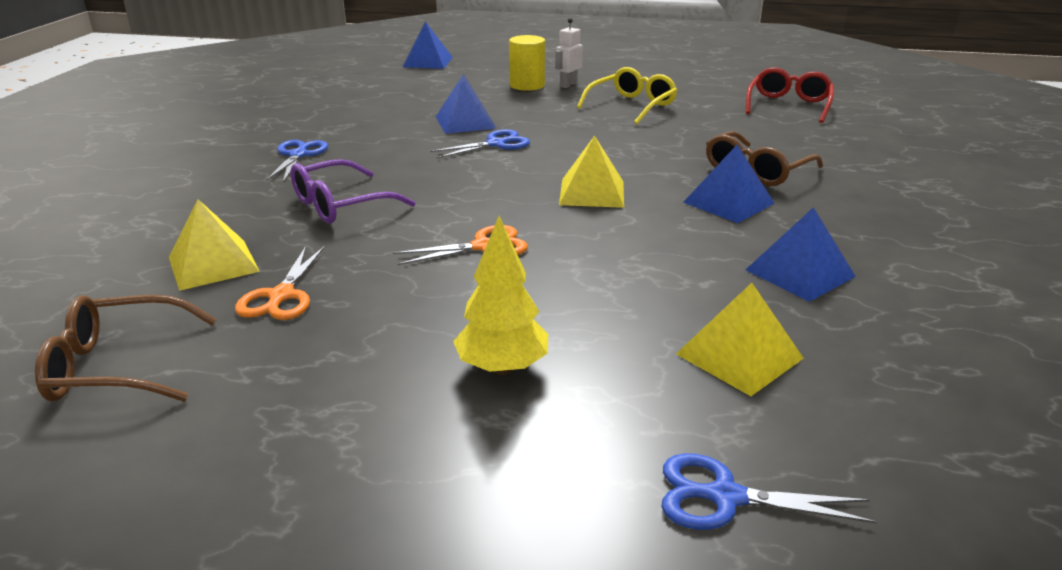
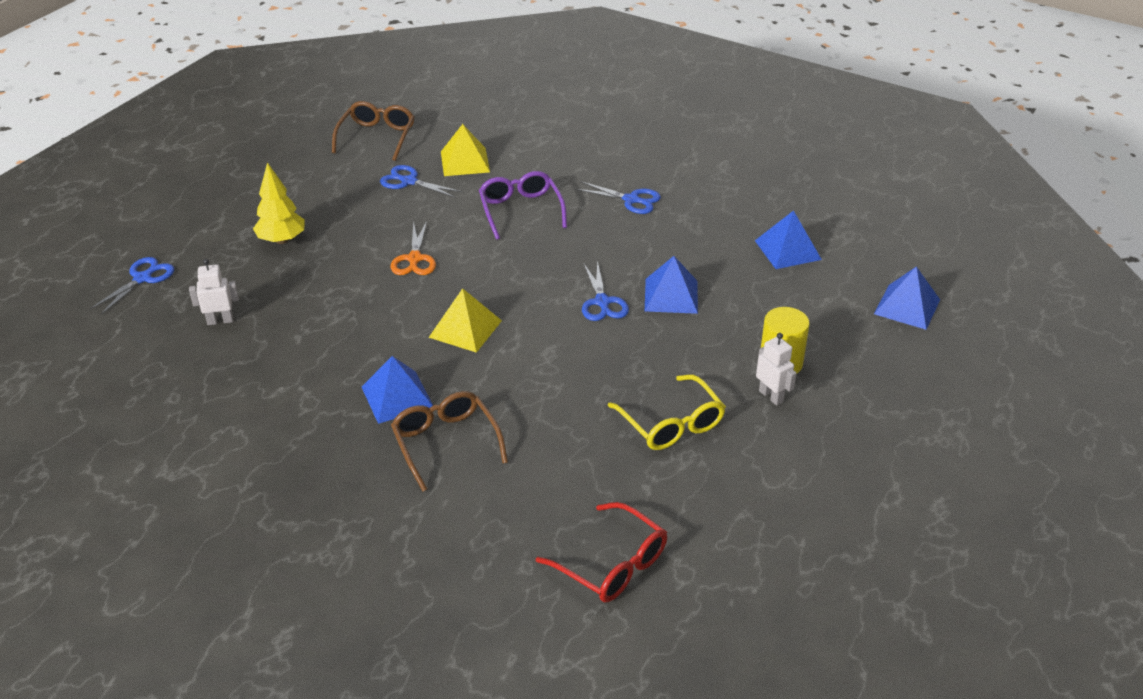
camera: 110 degrees right, 10 degrees up
(281, 296) = (409, 181): orange scissors -> blue scissors
(739, 356) = (220, 321): yellow pyramid -> white robot
(799, 273) = (274, 385): blue pyramid -> blue pyramid (788, 250)

